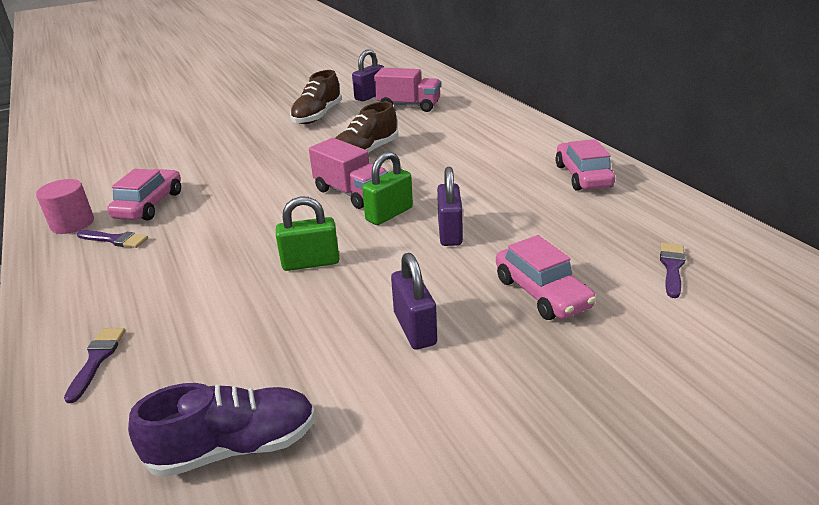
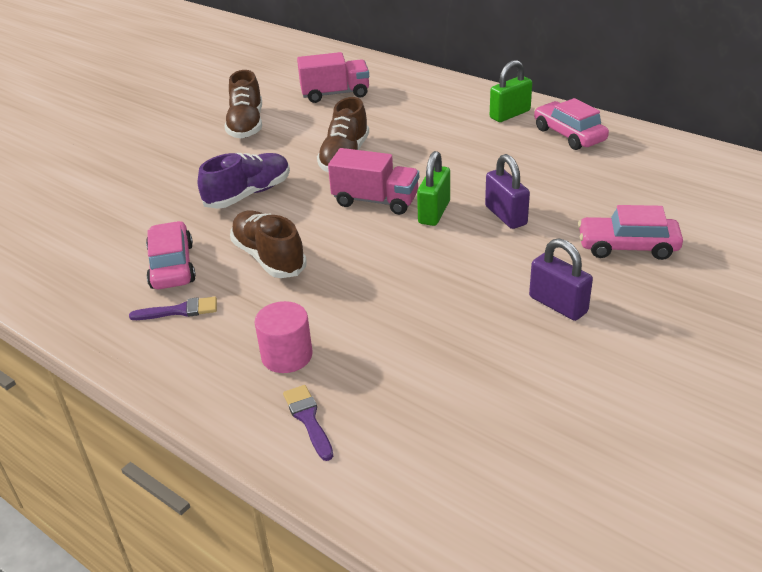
camera: 25 degrees left, 5 degrees up
(72, 223) = (105, 308): pink cylinder -> pink cylinder (287, 356)
(221, 217) = (269, 257): none -> brown shoe
(234, 447) = (512, 438): purple shoe -> purple shoe (248, 194)
(311, 263) = (410, 276): green padlock -> green padlock (510, 114)
(370, 96) = (280, 90): purple padlock -> none
(542, 293) = (627, 247): pink car -> pink car turned 150 degrees clockwise
(672, 267) = (703, 199): purple brush -> none

